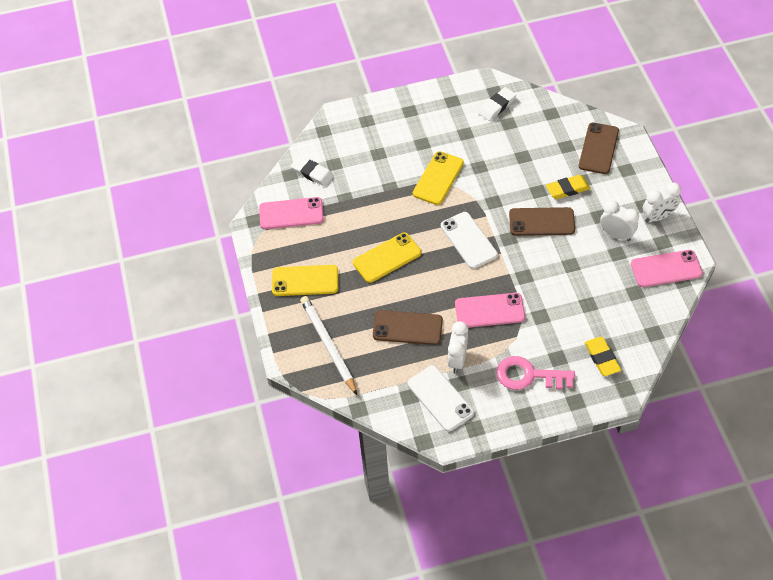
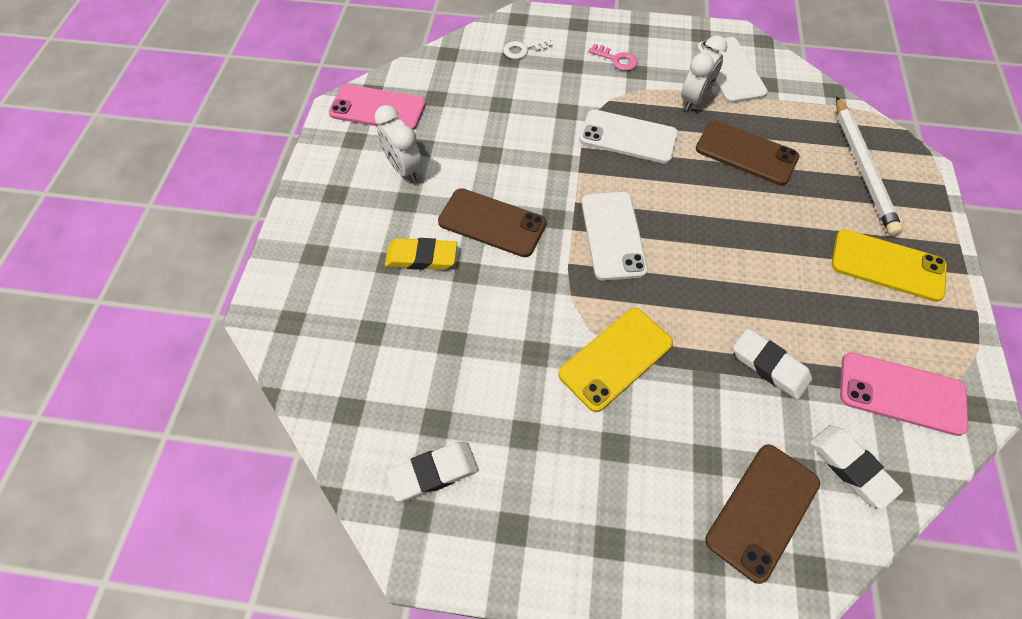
camera: 160 degrees left, 5 degrees up
(360, 203) = (769, 366): none -> white eraser
(387, 258) = (748, 254): yellow phone -> none
(489, 311) = (628, 137): pink phone -> white phone
(528, 376) = (616, 59): pink key -> pink key, size x0.54
(598, 148) = (325, 306): brown phone -> brown phone (762, 511)
(602, 358) = (523, 49): yellow eraser -> white key
(658, 217) = (331, 171): white clock -> none

